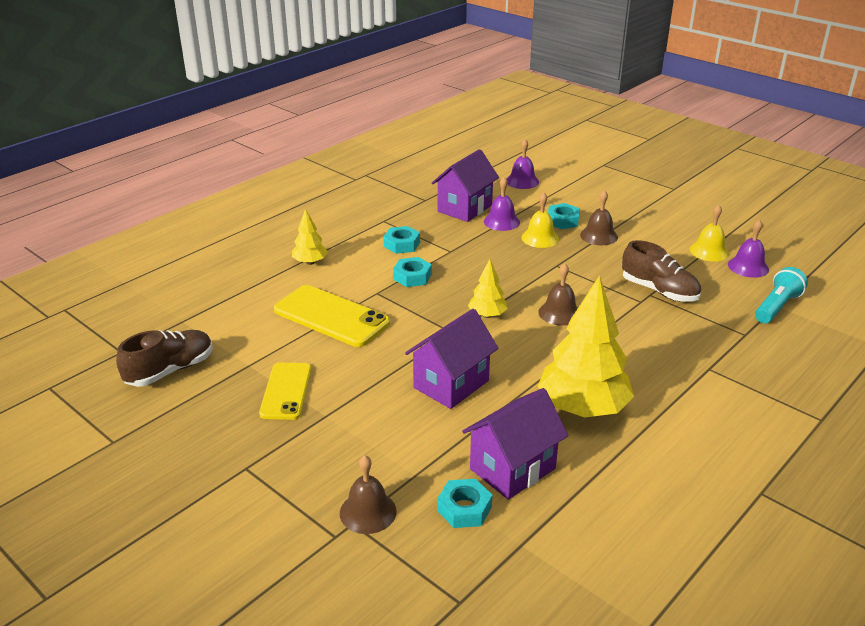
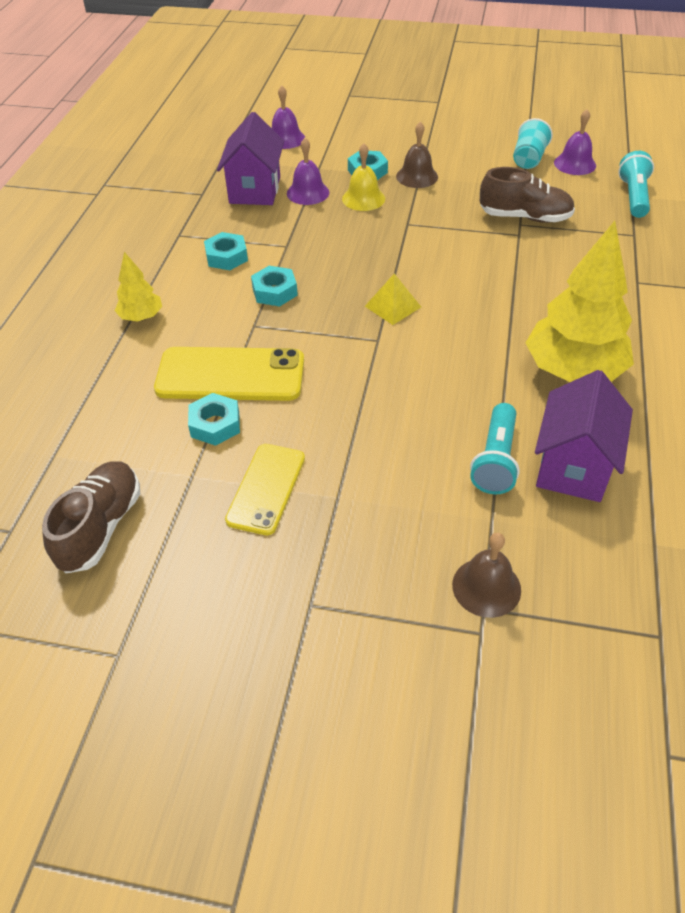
camera: 30 degrees left, 15 degrees up
(286, 391) = (266, 489): yellow phone -> yellow phone turned 45 degrees clockwise
(451, 384) = (430, 400): purple house -> none
(458, 440) = (495, 460): none -> turquoise flashlight
(464, 509) = (571, 533): turquoise nut -> turquoise nut (215, 424)
(487, 315) = (393, 306): yellow tree -> yellow pyramid
(559, 313) = (459, 276): brown bell -> none
(709, 251) = (528, 159): yellow bell -> turquoise cup

